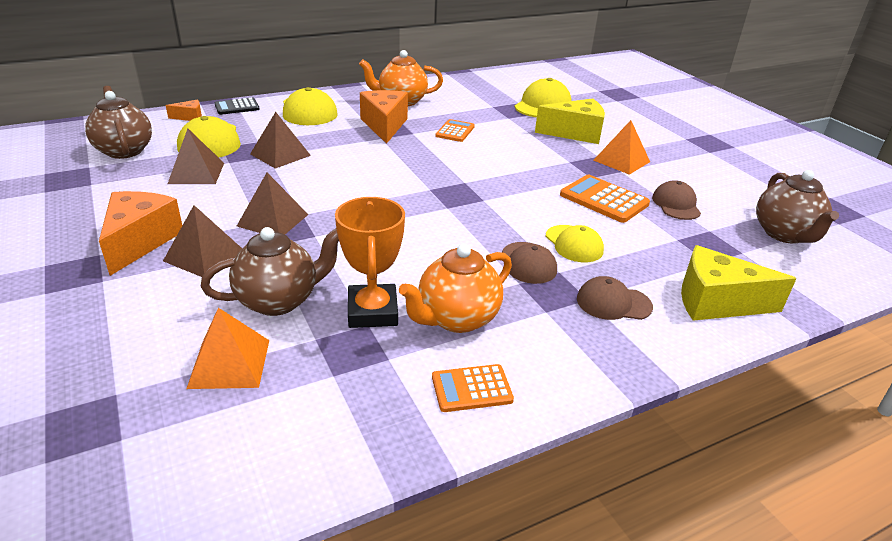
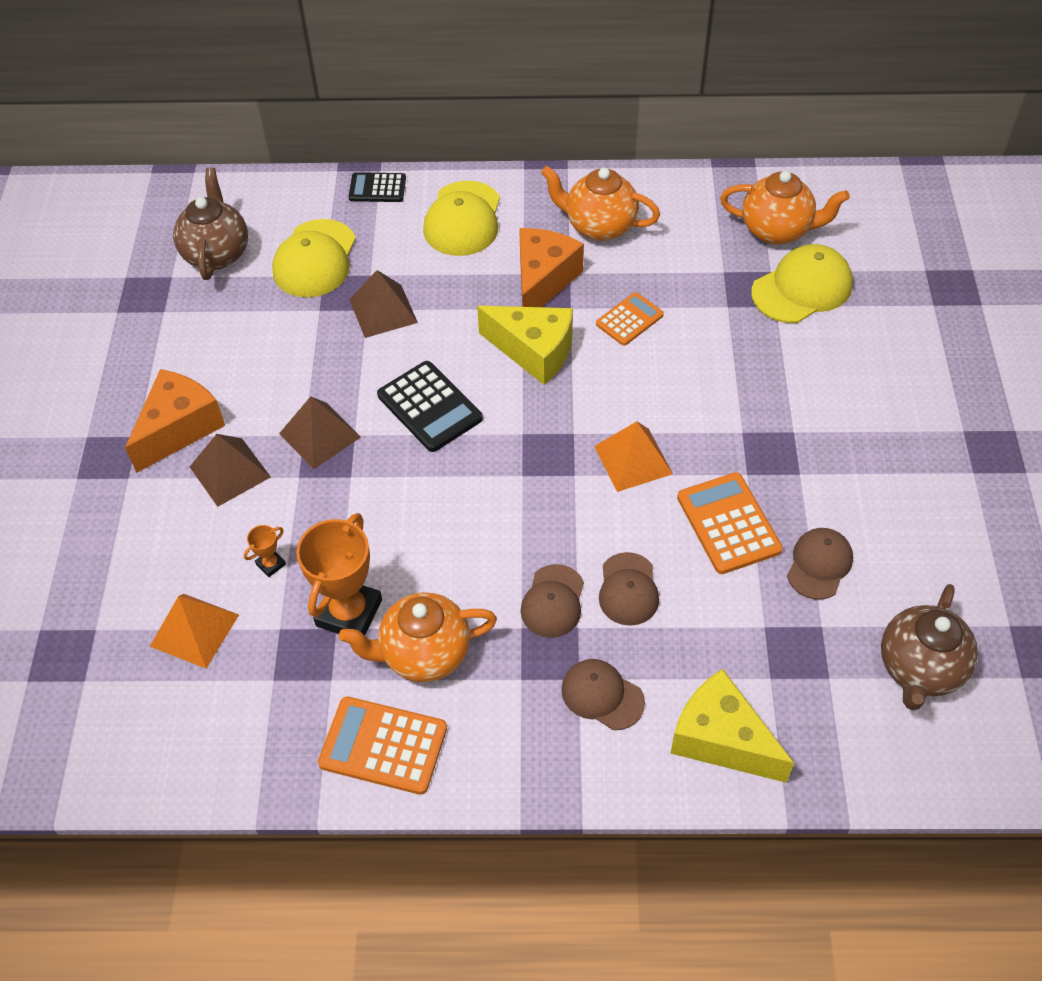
camera: 30 degrees right, 20 degrees up
(190, 117) = (312, 199): orange cheese -> none
(196, 173) = (276, 322): brown pyramid -> none
(279, 300) = (270, 564): brown teapot -> orange trophy
(351, 190) = (429, 407): none -> black calculator
(471, 389) = (383, 746): orange calculator -> orange calculator, size x1.54
(507, 89) = (777, 230): none -> orange teapot
(574, 244) = (628, 589): yellow cap -> brown cap
(575, 133) = (800, 371): yellow cheese -> yellow cheese (534, 351)
(621, 161) = (818, 452): orange pyramid -> orange pyramid (633, 459)

